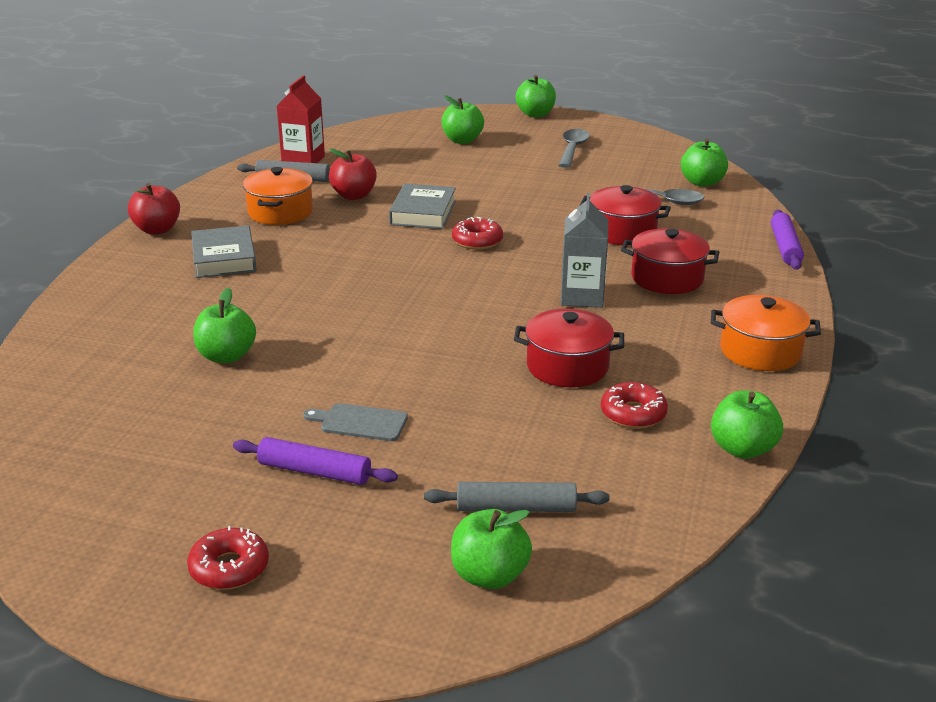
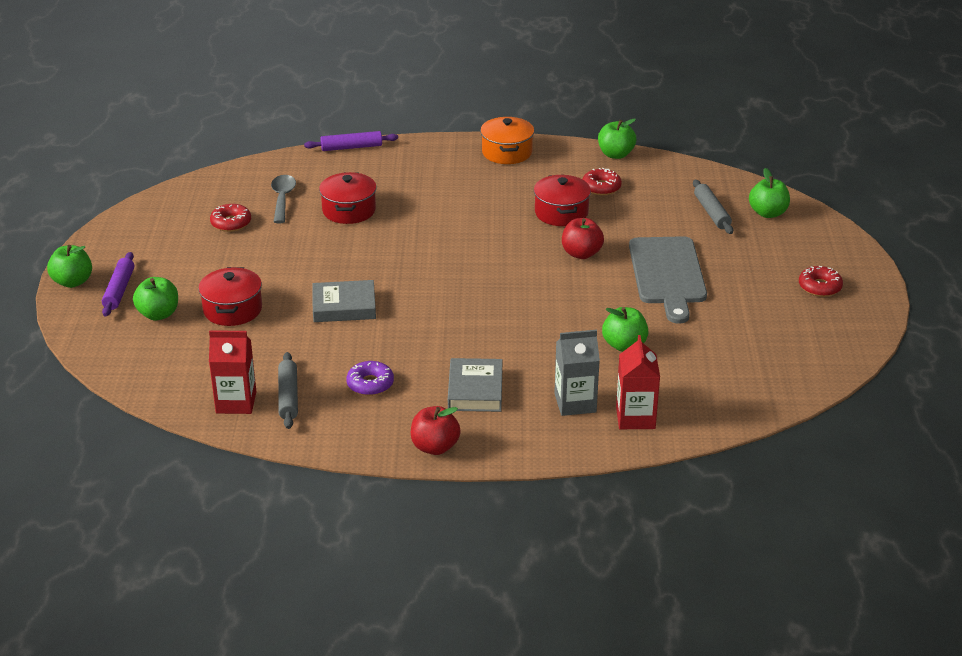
camera: 105 degrees left, 5 degrees up
(89, 337) = (635, 417): none -> red carton
(224, 258) = (475, 390): grey book -> grey book turned 60 degrees counterclockwise
(280, 212) = (370, 384): orange pot -> purple donut
(314, 472) = (725, 279): purple rolling pin -> purple rolling pin (119, 290)
(354, 195) = (318, 351): red apple -> red apple (581, 253)
(360, 422) = (667, 274): grey cutting board -> grey cutting board, size x2.17
(477, 241) = (391, 271): red donut -> red donut (231, 223)
(572, 149) = (171, 250): grey spoon -> none
(582, 296) = (464, 217): grey carton -> grey carton (575, 403)
(667, 278) = (421, 188): red pot -> red pot (233, 309)
(702, 182) = (237, 183): green apple -> none

